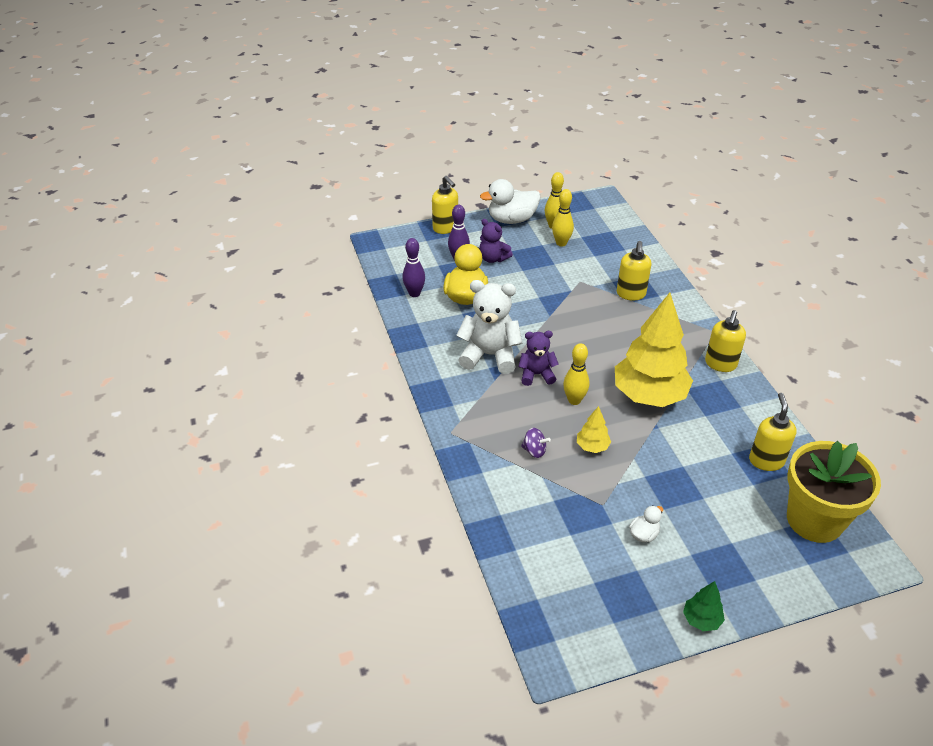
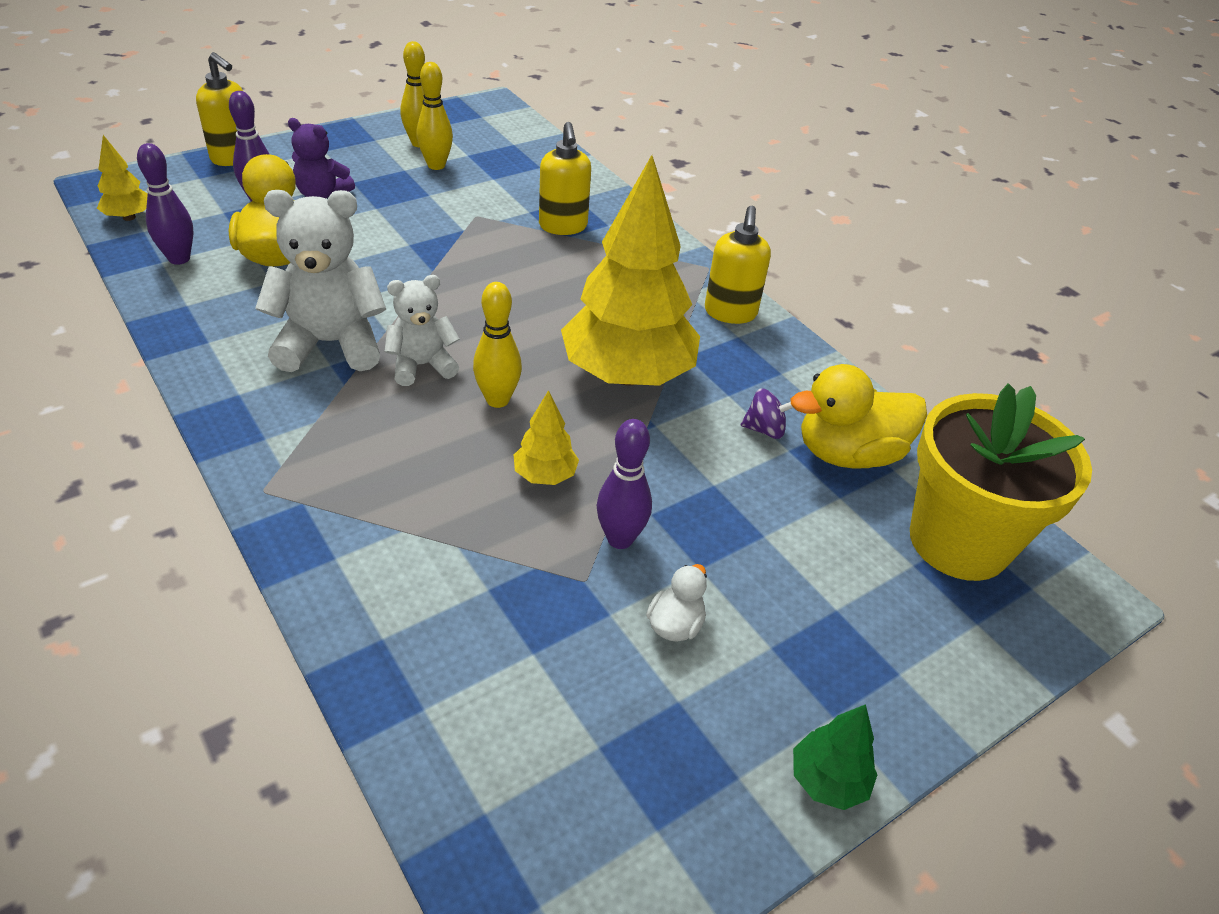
camera: 20 degrees left, 0 degrees up
(389, 264) = (129, 217): none -> yellow tree
(512, 219) = (349, 139): white duck -> none
(534, 451) = (436, 500): purple spinning top -> purple spinning top (765, 429)
(536, 374) = (422, 365): purple teddy bear -> white teddy bear
(625, 486) = (620, 539): none -> purple bowling pin
(766, 460) = (848, 454): yellow soap dispenser -> yellow duck

